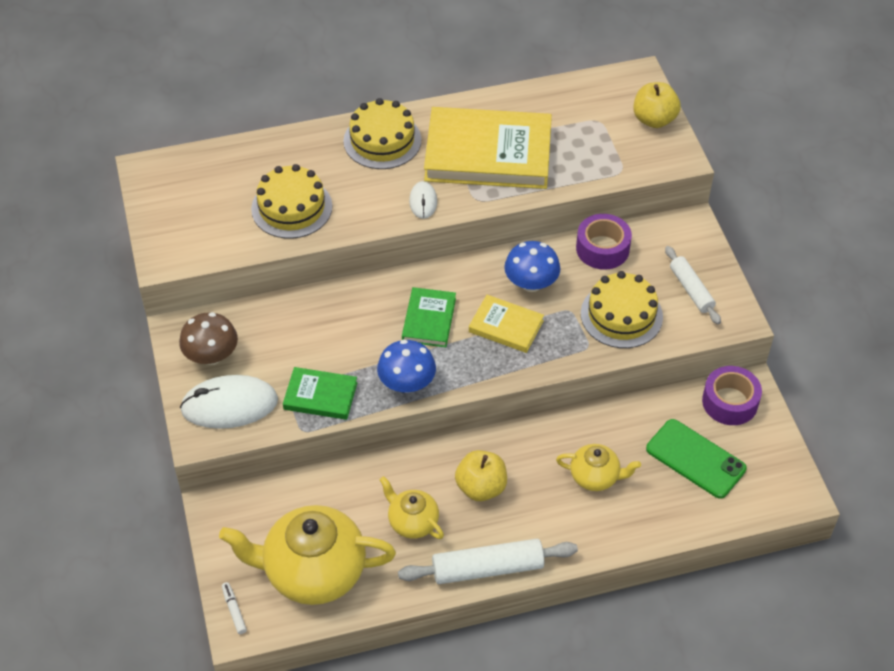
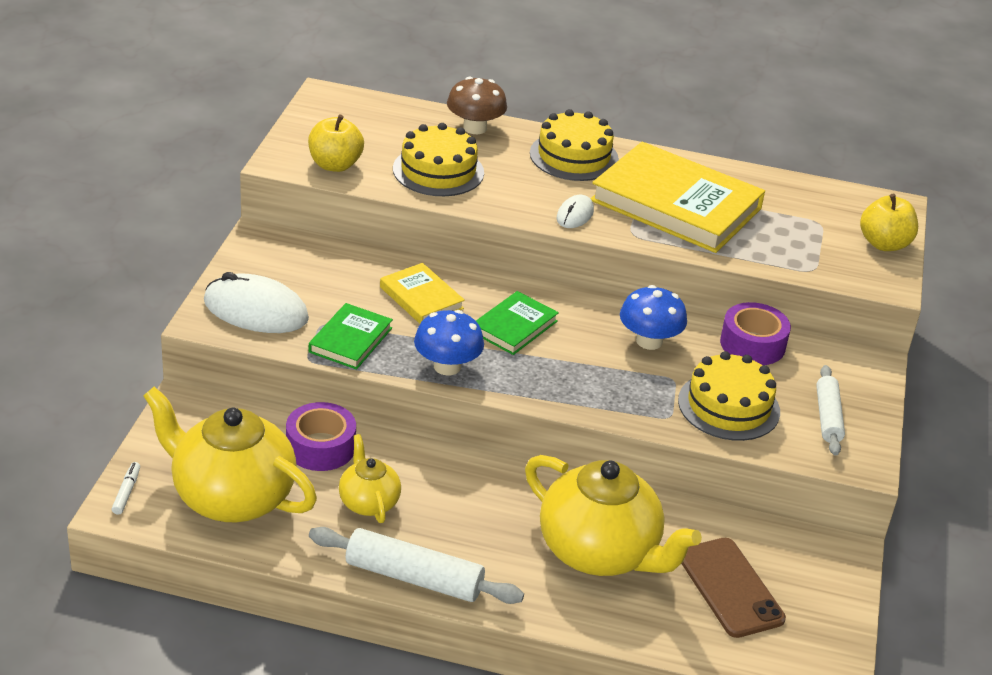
camera: 25 degrees right, 15 degrees down
(211, 355) = (273, 267): brown mushroom -> brown mushroom (475, 128)
(320, 396) = (350, 340): green book -> green book turned 75 degrees clockwise
(481, 487) = (466, 506): yellow apple -> yellow apple (335, 165)
(506, 326) = (592, 364): yellow book -> yellow book (421, 298)
(595, 477) = (600, 552): yellow teapot -> yellow teapot, size x1.95
(695, 459) = (730, 588): green phone -> brown phone
(730, 402) = (811, 555): purple tape -> purple tape (320, 447)

